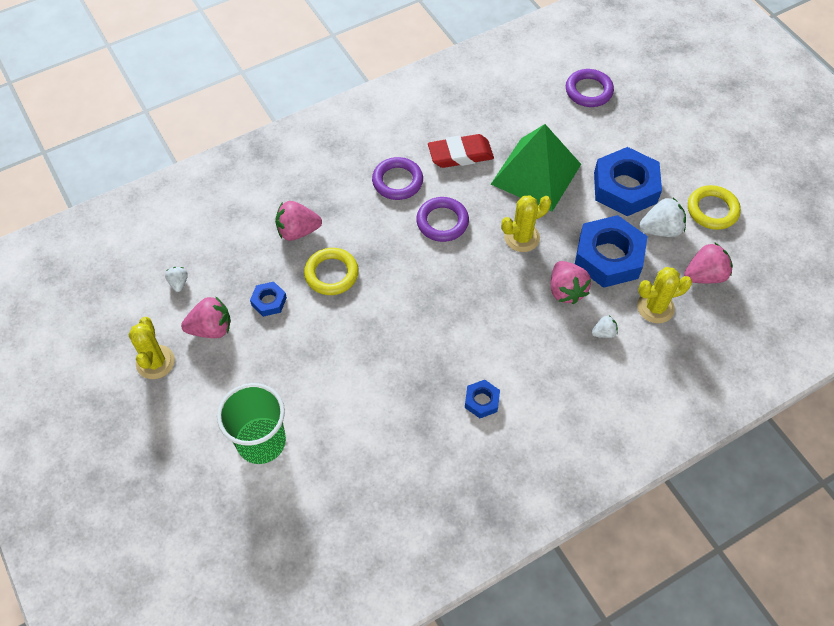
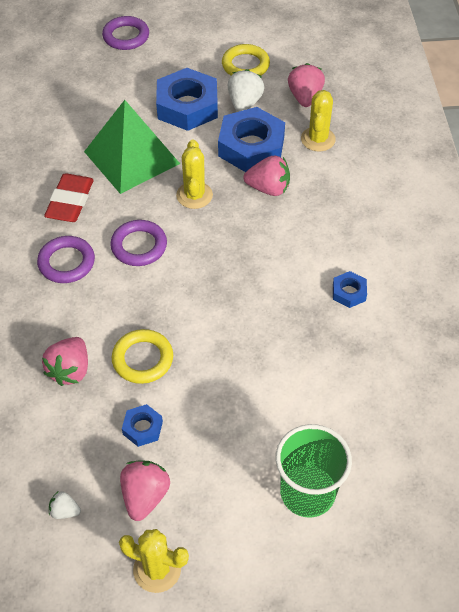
camera: 65 degrees left, 5 degrees down
(588, 91) = (66, 85): purple ring -> purple ring (126, 36)
(603, 333) = (324, 181): white strawberry -> none

